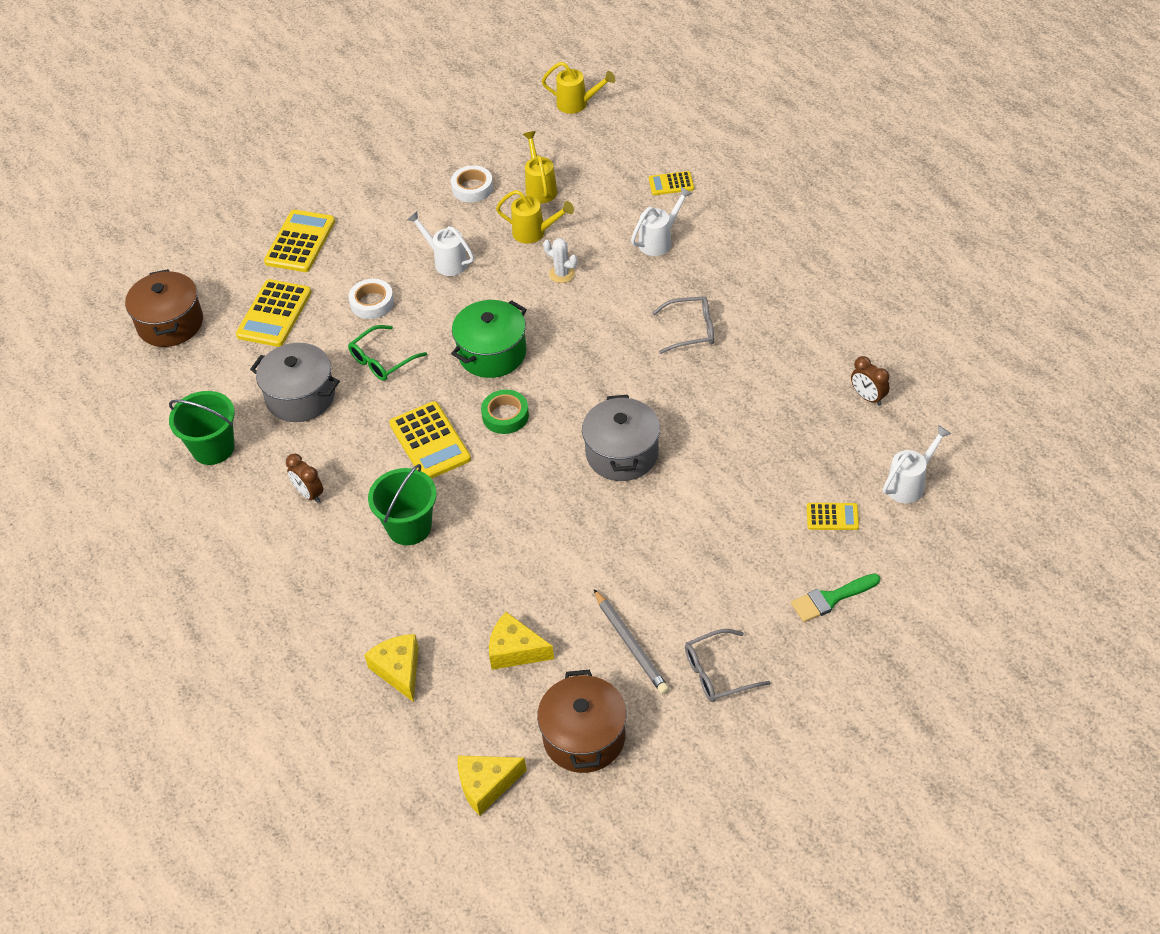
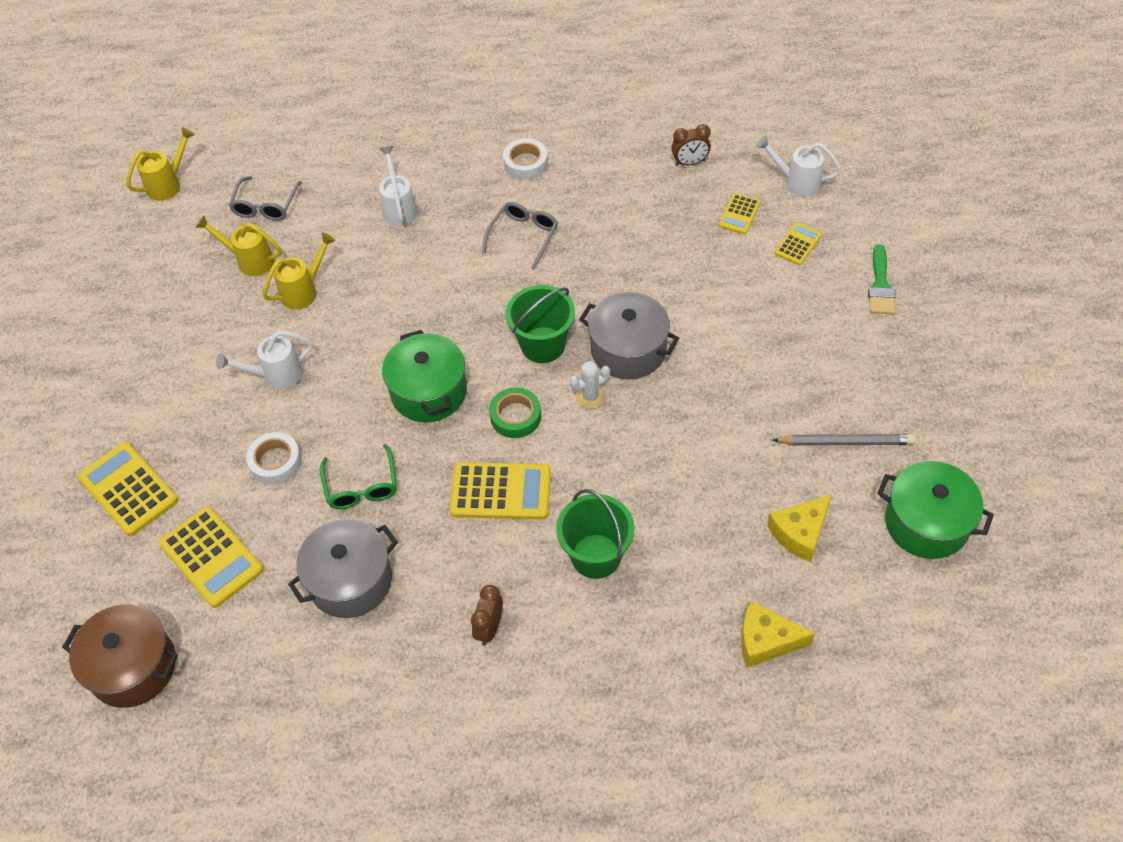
camera: 60 degrees left, 5 degrees up
(213, 448) = (356, 696): green bucket -> green bucket (543, 345)
(309, 494) = (489, 628): brown clock -> brown clock turned 120 degrees clockwise
(472, 188) = (197, 311): white tape -> white tape (525, 163)
(486, 785) = (939, 624): yellow cheese -> none
(562, 274) = (375, 294): white cactus -> white cactus (590, 396)
(584, 737) = (926, 523): brown pot -> green pot
(671, 184) = (337, 168): yellow calculator -> yellow calculator (739, 214)
(717, 673) = (912, 395): grey glasses -> grey glasses (265, 206)
(909, 484) = (797, 182): white watering can -> white watering can turned 60 degrees counterclockwise

